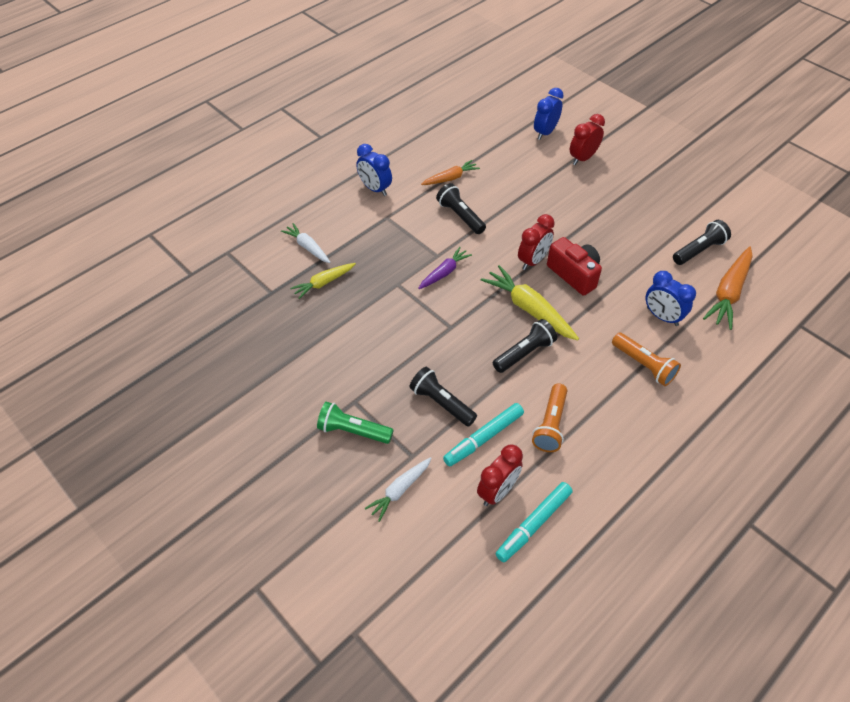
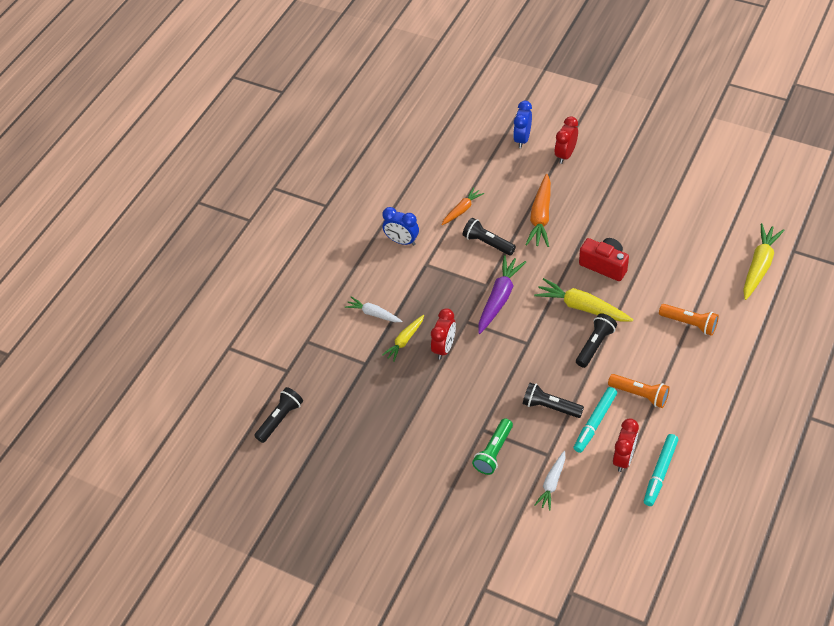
camera: 15 degrees left, 0 degrees up
(353, 431) = (493, 452): green flashlight -> green flashlight turned 60 degrees counterclockwise
(444, 272) = (499, 298): purple carrot -> purple carrot, size x1.63
(533, 261) = (566, 264): red clock -> red clock (444, 348)
(550, 424) = (639, 395): orange flashlight -> orange flashlight turned 60 degrees counterclockwise
(662, 316) = (687, 279): blue clock -> none
(699, 250) = (694, 211): black flashlight -> black flashlight (280, 419)
(728, 293) = (730, 241): orange carrot -> orange carrot (540, 217)
(752, 329) = (759, 266): none -> yellow carrot

